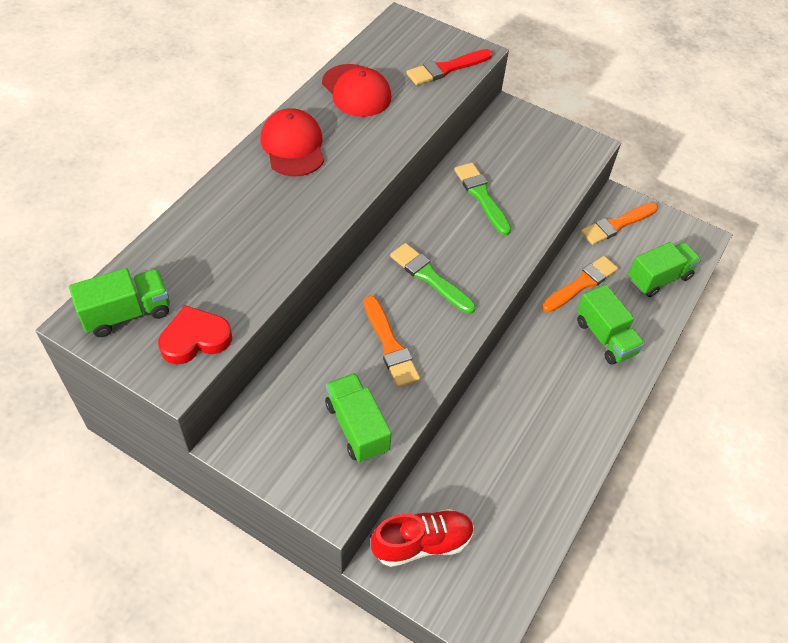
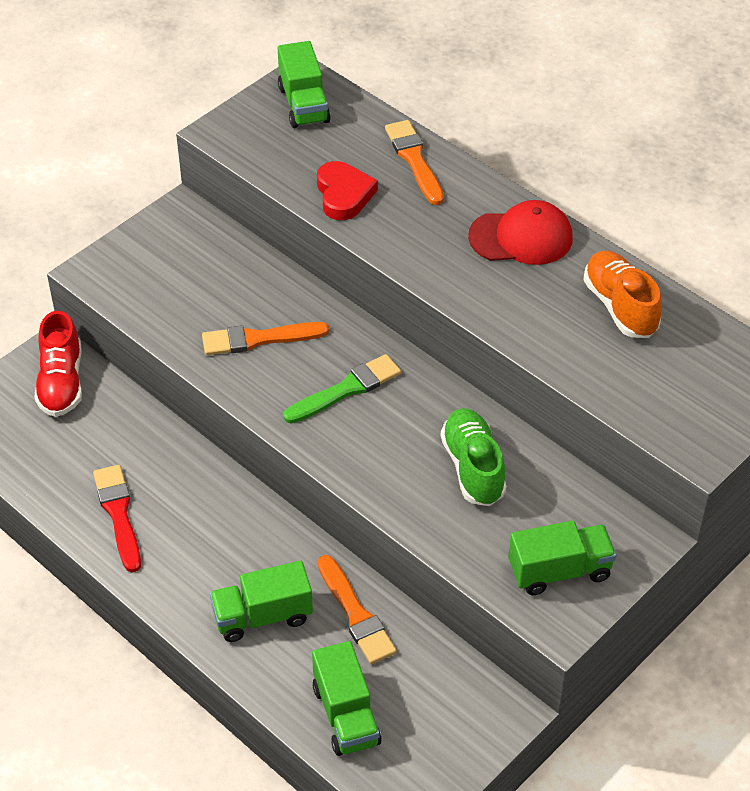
camera: 105 degrees right, 5 degrees down
(195, 339) = (260, 146): red heart -> red heart (344, 194)
(356, 91) = (620, 306): red cap -> orange shoe
(357, 427) = (167, 299): green truck -> green truck (559, 571)
(446, 68) = (662, 408): red brush -> red brush (118, 514)
(481, 196) = (473, 467): green brush -> green shoe
(617, 225) = (457, 693): orange brush -> orange brush (414, 160)

